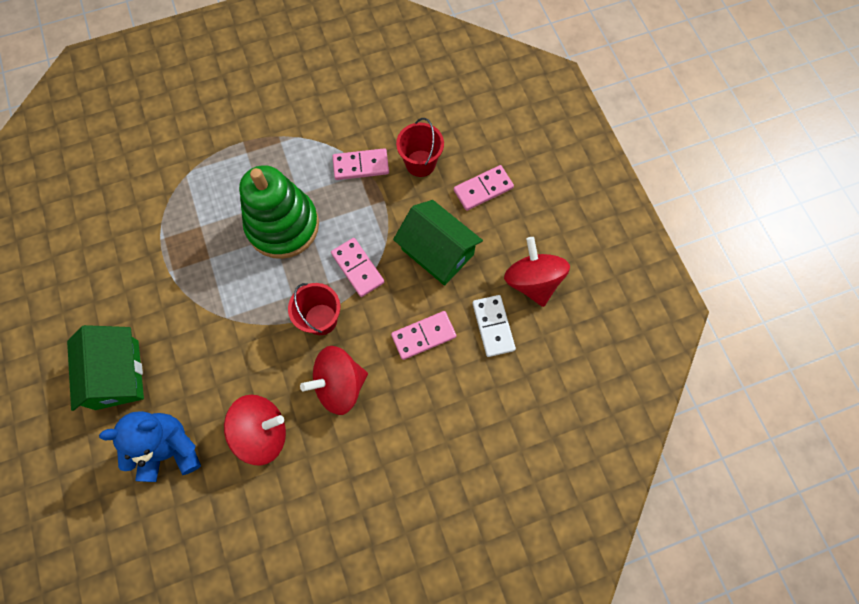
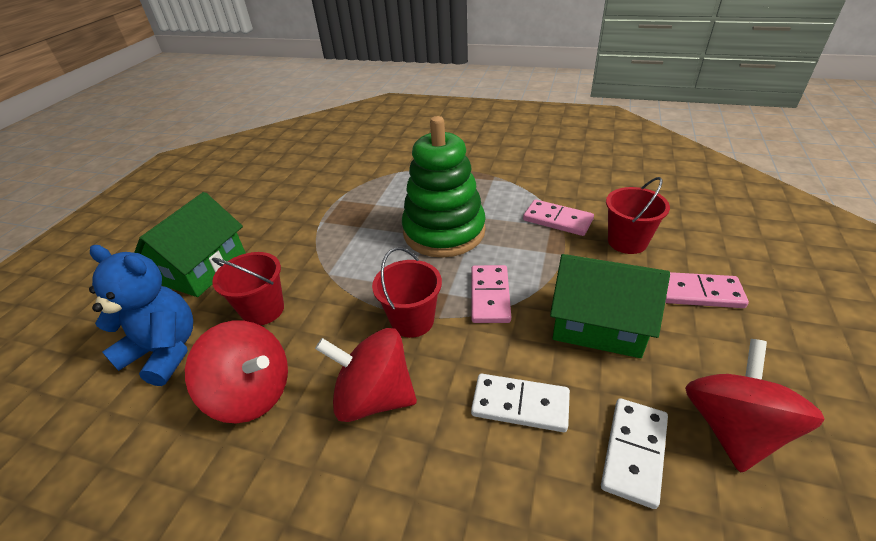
camera: 40 degrees right, 30 degrees down
(207, 376) = (263, 310): none -> red bucket
(423, 336) = (520, 405): pink domino -> white domino
(437, 252) = (598, 325): green house -> green house turned 60 degrees counterclockwise

